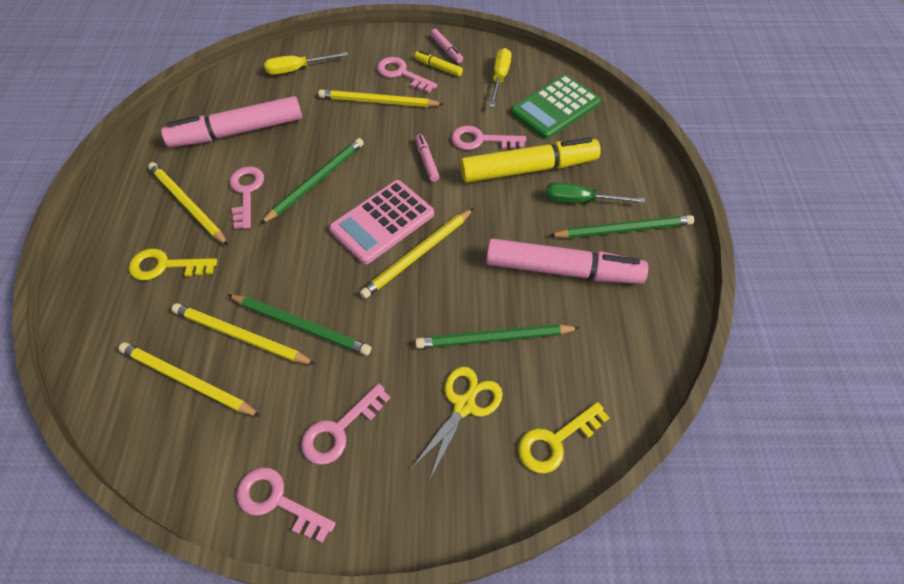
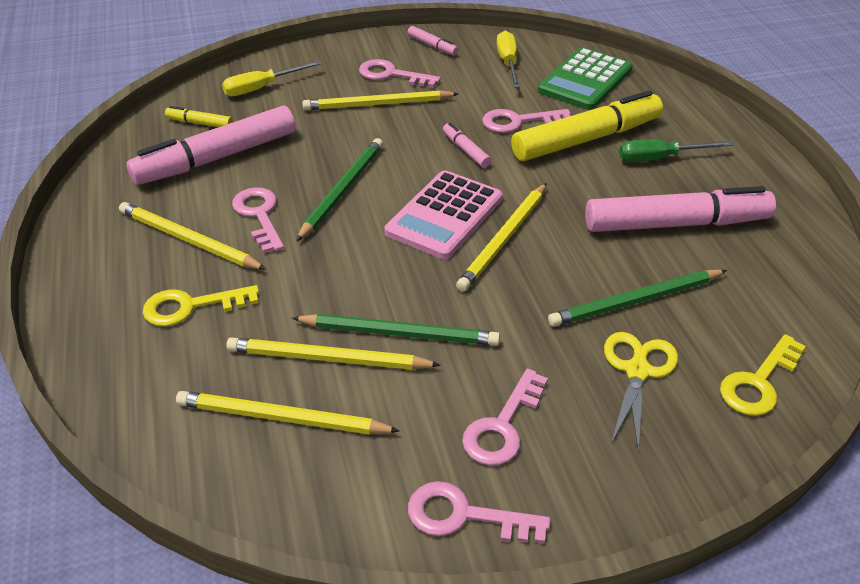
camera: 15 degrees left, 15 degrees down
(438, 67) = (432, 63): yellow marker -> yellow marker (200, 123)
(623, 229) = (721, 176): green pencil -> none

